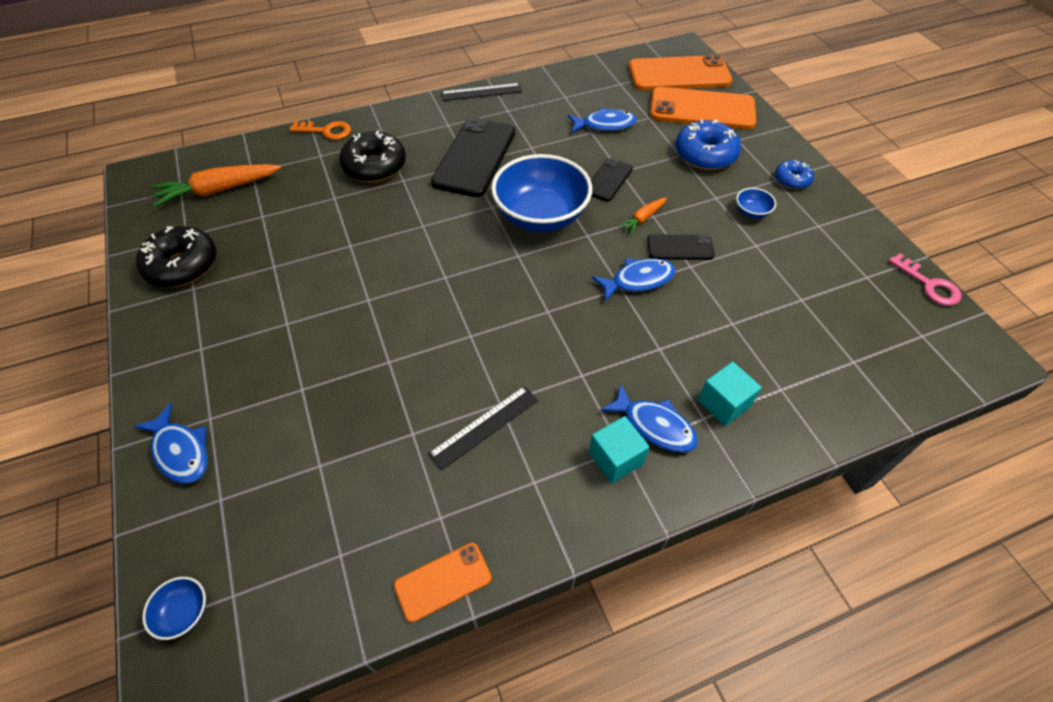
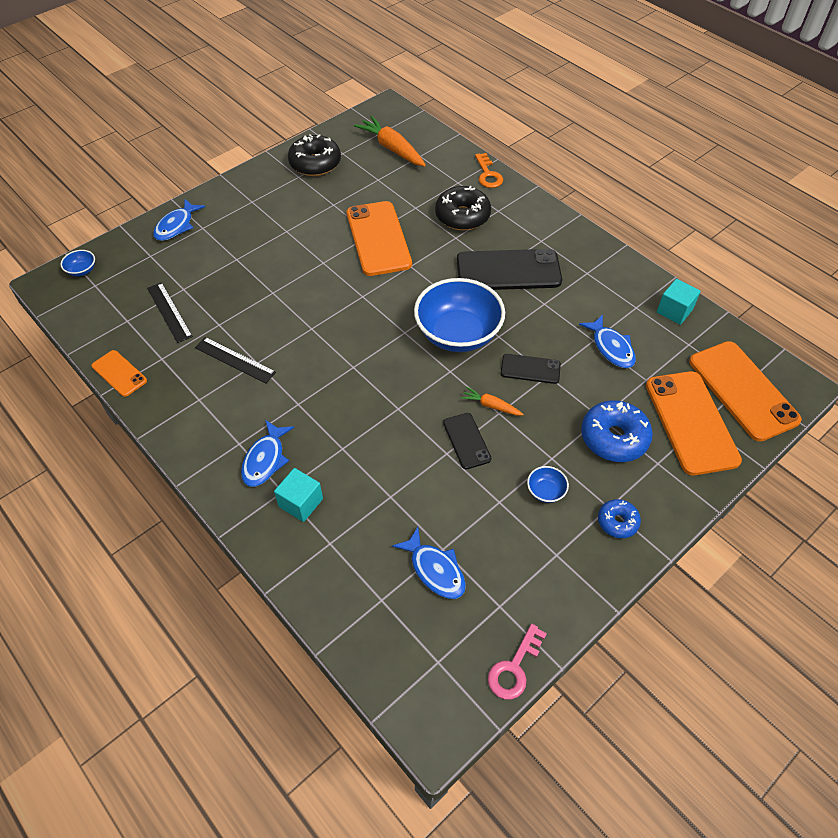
camera: 70 degrees right, 0 degrees up
(362, 240) = (378, 238): none -> orange phone
(481, 92) = (602, 247): black ruler -> black ruler (169, 312)
(615, 458) = (230, 441): turquoise cube -> turquoise cube (674, 311)
(638, 280) = (412, 418): blue fish -> blue fish (435, 569)

